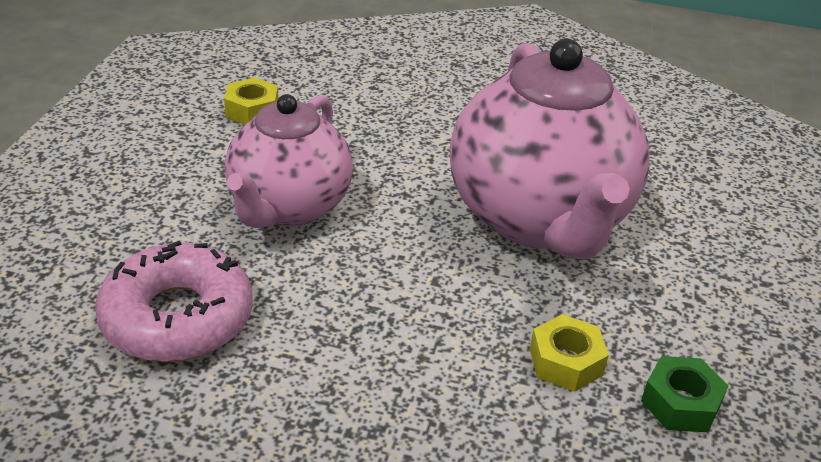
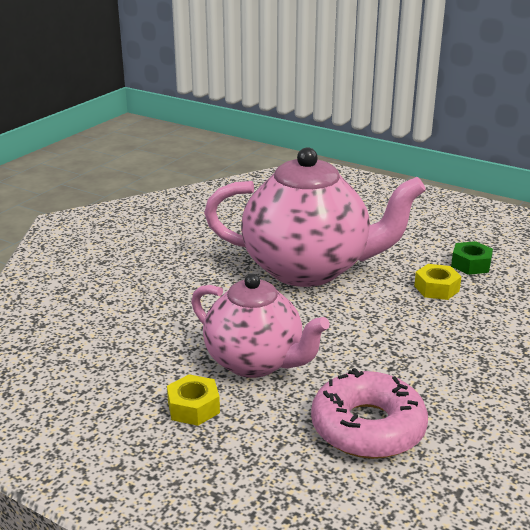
camera: 70 degrees left, 10 degrees down
(252, 110) = (108, 364): yellow nut -> yellow nut (193, 407)

